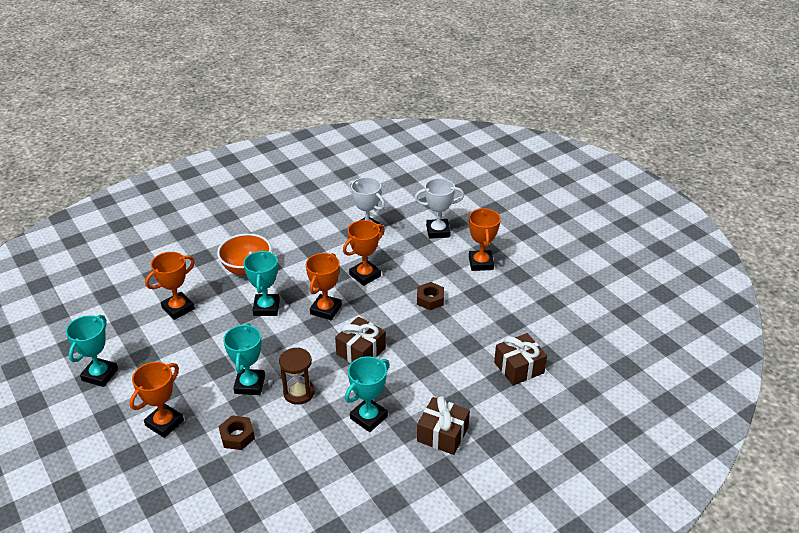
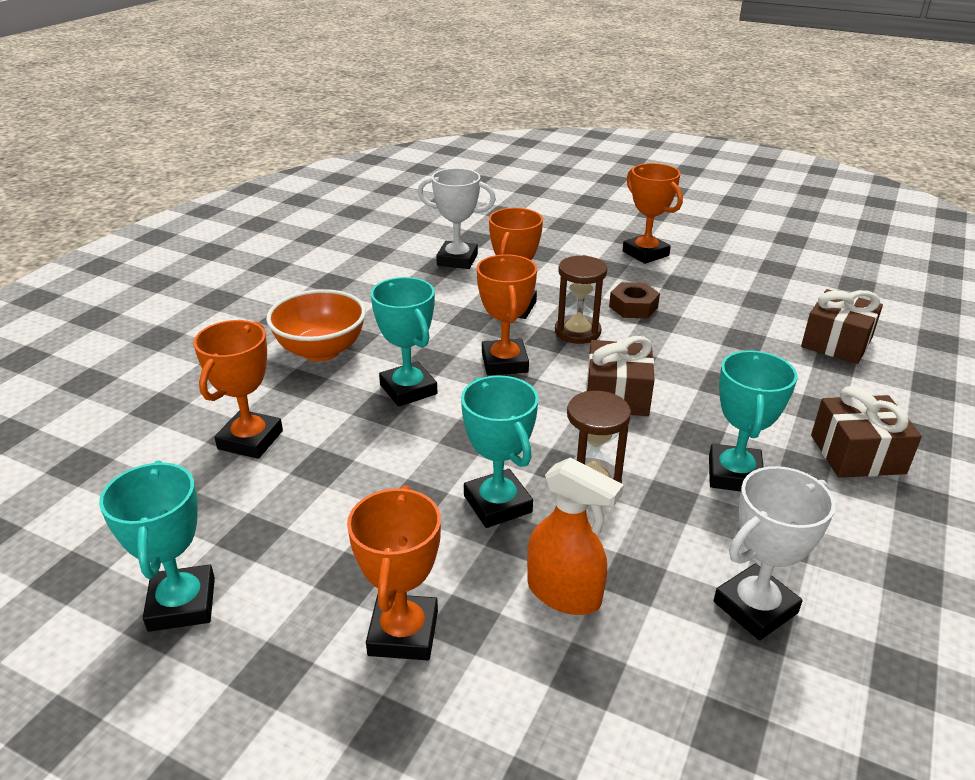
camera: 30 degrees left, 5 degrees down
(237, 436) = (564, 593): brown nut -> orange spray bottle
(382, 305) = (577, 332): none -> brown hourglass
(438, 231) = (552, 237): white trophy -> white trophy (755, 607)

